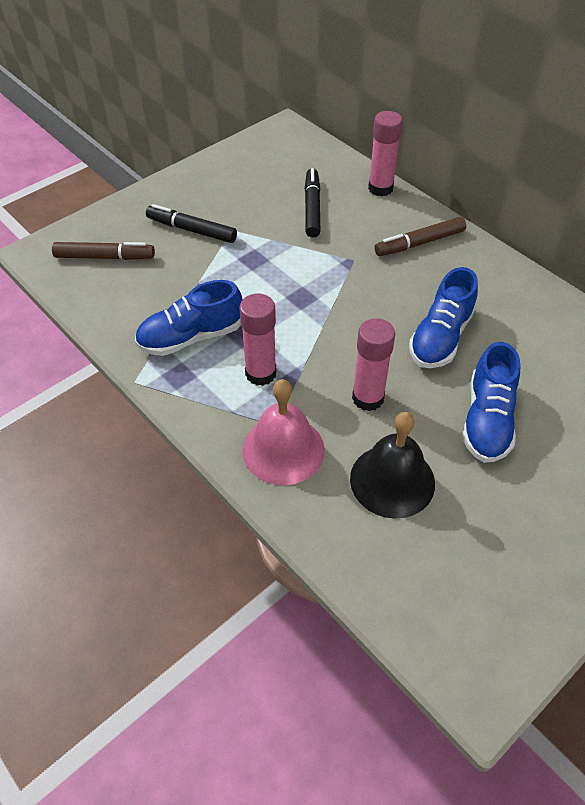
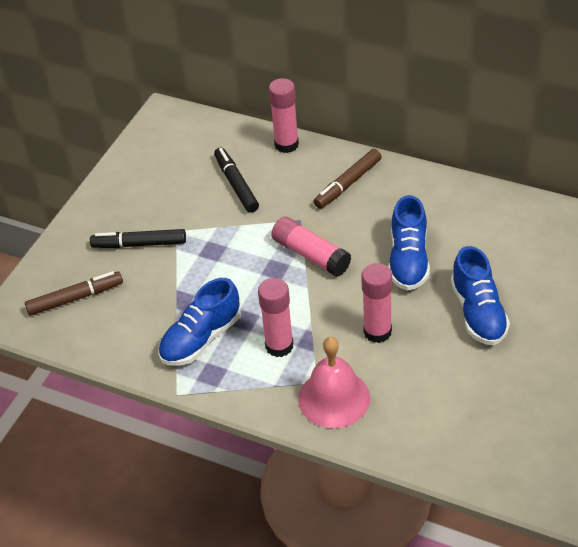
camera: 20 degrees left, 5 degrees down
(344, 296) = (311, 255): none -> pink glue stick
(392, 480) = (431, 387): black bell -> none

